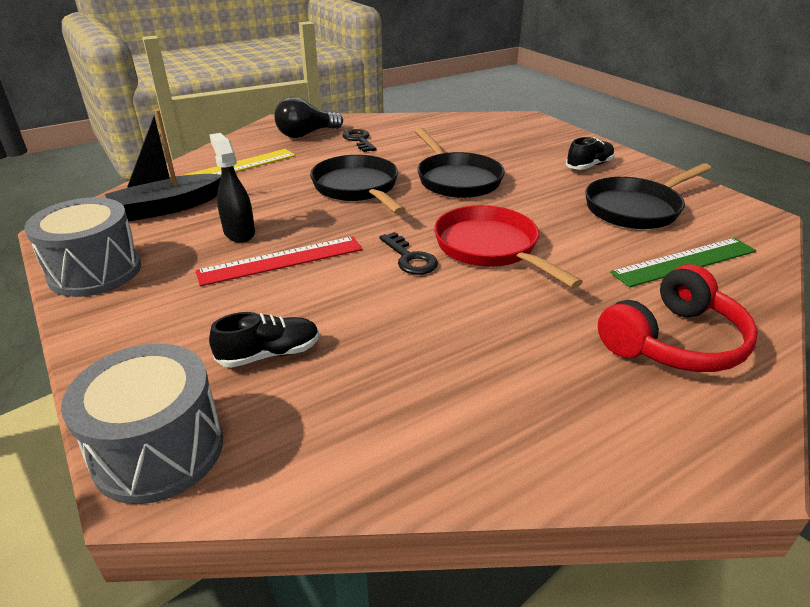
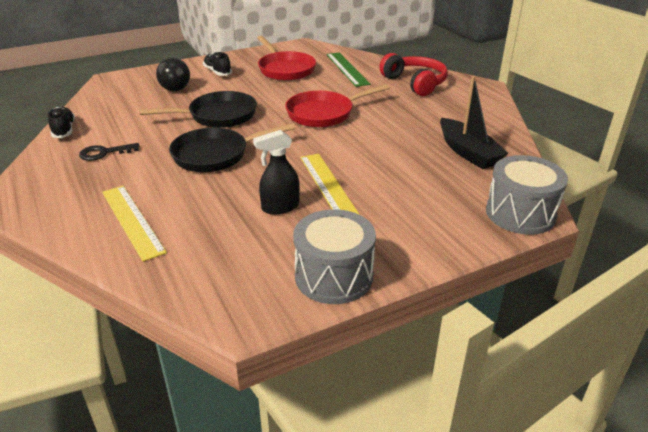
camera: 85 degrees left, 0 degrees up
(167, 208) = (216, 253): black boat -> black boat (468, 152)
(269, 354) = (436, 185): black shoe -> black shoe (64, 130)
(281, 260) = (328, 185): red ruler -> yellow ruler
(306, 134) = (65, 182): black light bulb -> black light bulb (173, 86)
(410, 258) = (332, 139): black key -> none
(636, 208) = (285, 69): black pan -> red pan

